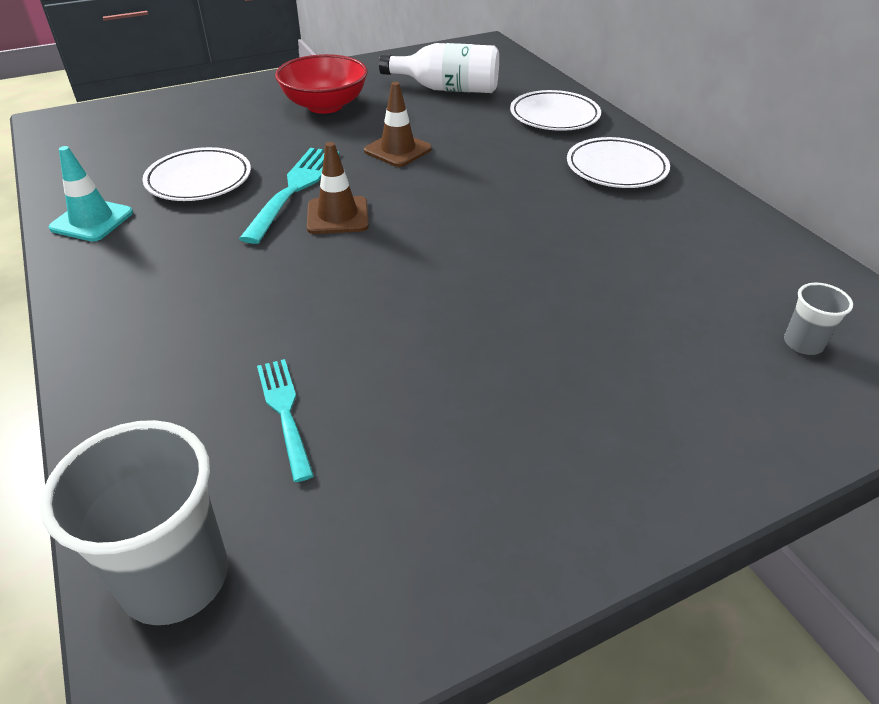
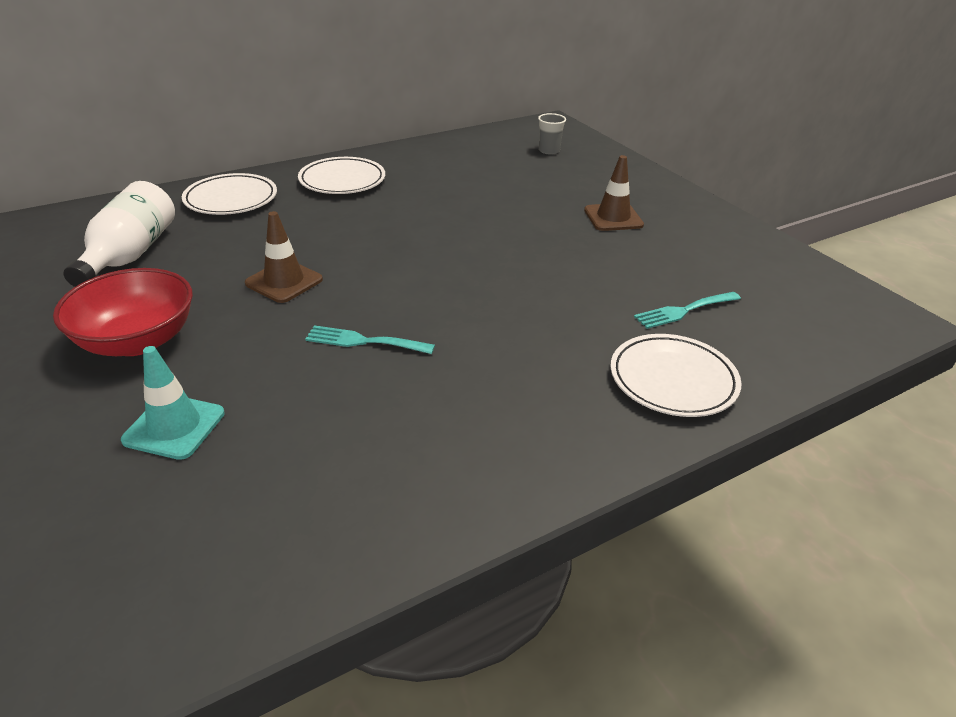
camera: 95 degrees left, 5 degrees down
(92, 220) = (437, 499): turquoise traffic cone -> turquoise traffic cone (174, 427)
(175, 577) = (830, 334): grey cup -> none
(199, 180) = (335, 420): white plate -> white plate (672, 380)
(294, 189) = (364, 341): turquoise fork -> turquoise fork, size x0.62
(338, 216) = (420, 309): brown traffic cone -> brown traffic cone (613, 218)

